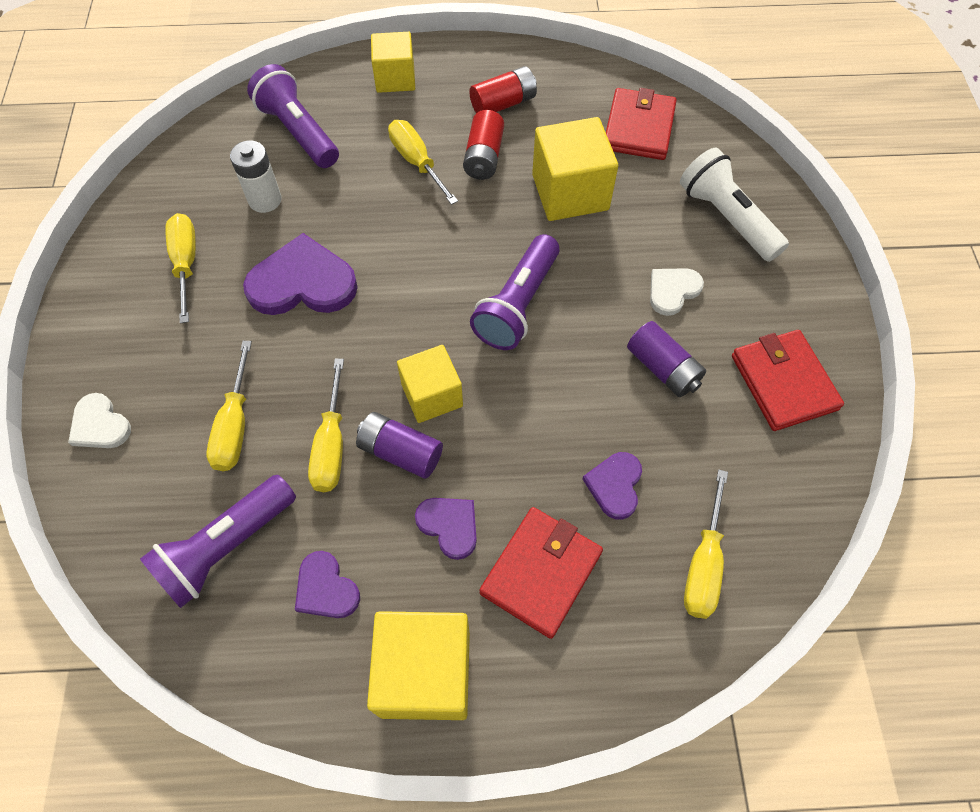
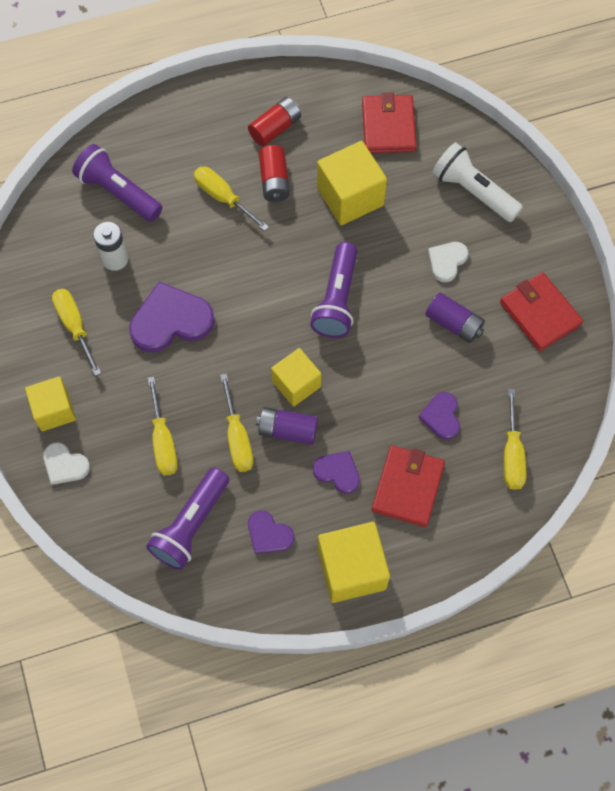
camera: 15 degrees left, 5 degrees up
(395, 78) = (179, 124): yellow cube -> yellow cube (54, 410)

